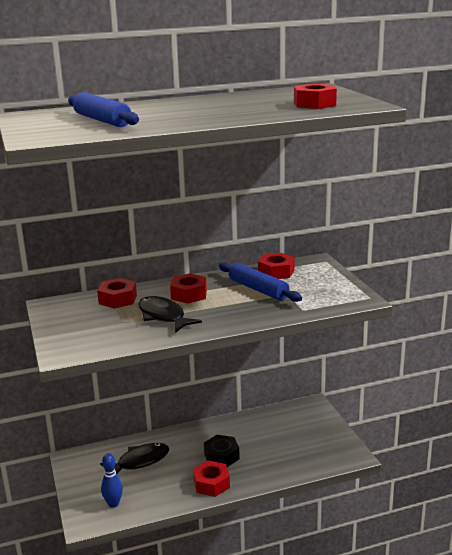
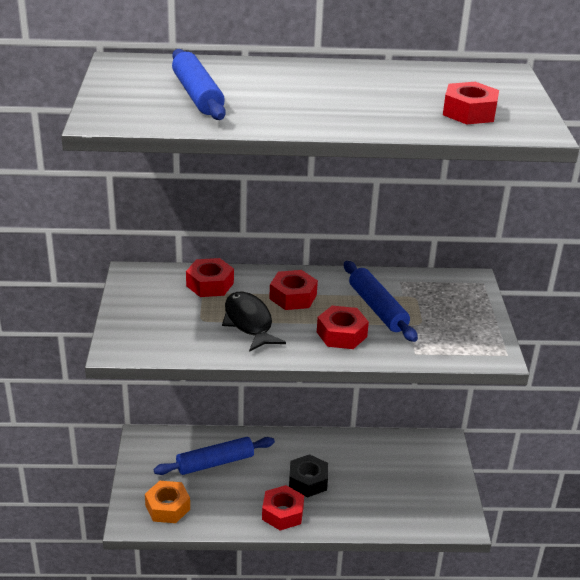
camera: 15 degrees right, 10 degrees up
(113, 504) = (167, 507): blue bowling pin -> orange nut
(140, 461) = (215, 463): black fish -> blue rolling pin
(276, 272) = (413, 286): red nut -> red nut (341, 334)

